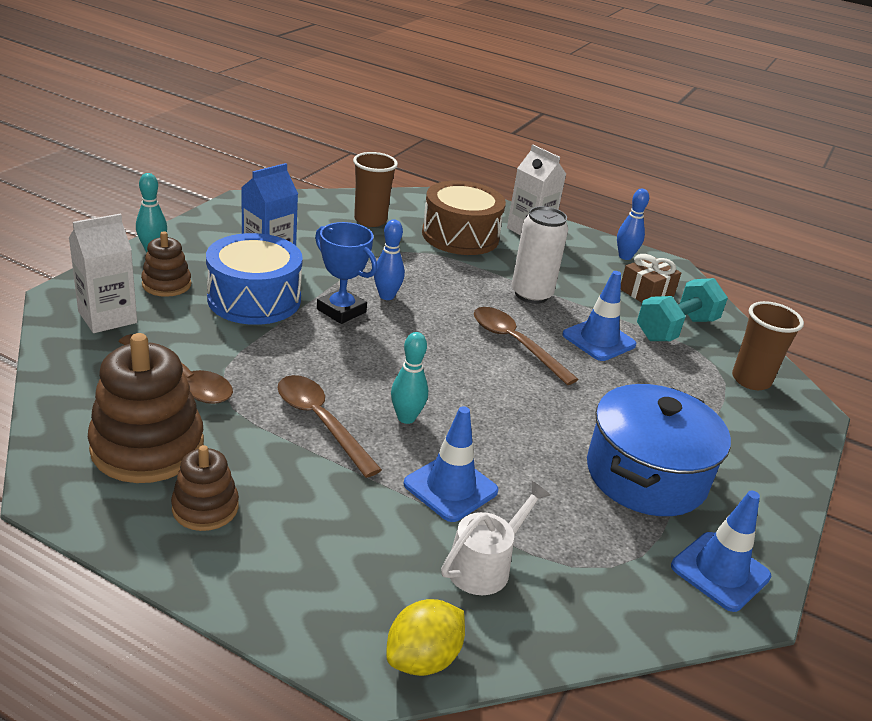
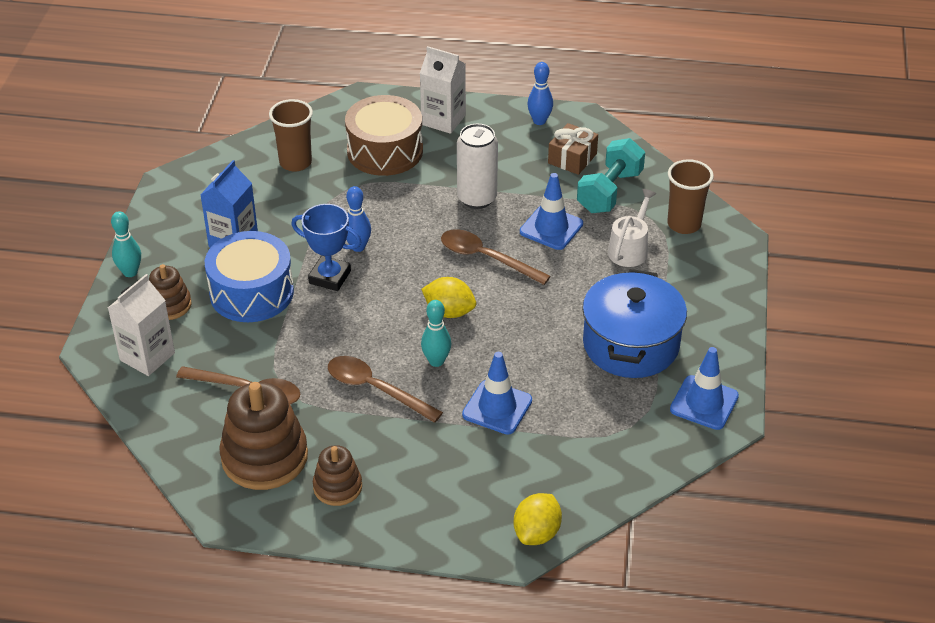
camera: 15 degrees left, 10 degrees up
(448, 377) = (449, 312): none -> yellow lemon
(484, 565) = (547, 457): white watering can -> white watering can (629, 249)

